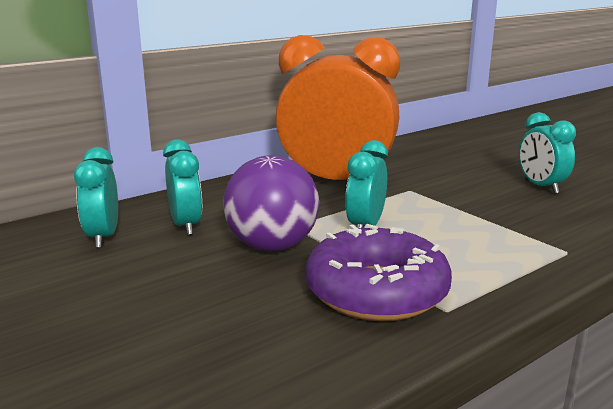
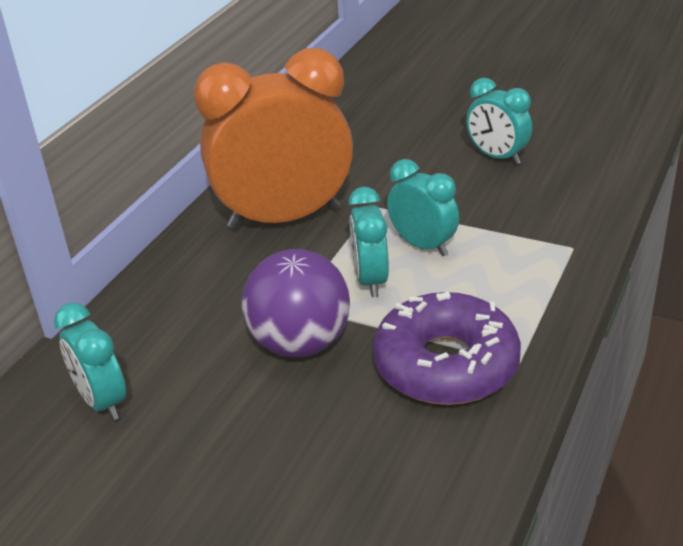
camera: 25 degrees left, 15 degrees up
(186, 225) = (180, 348): turquoise clock -> turquoise clock (423, 245)

